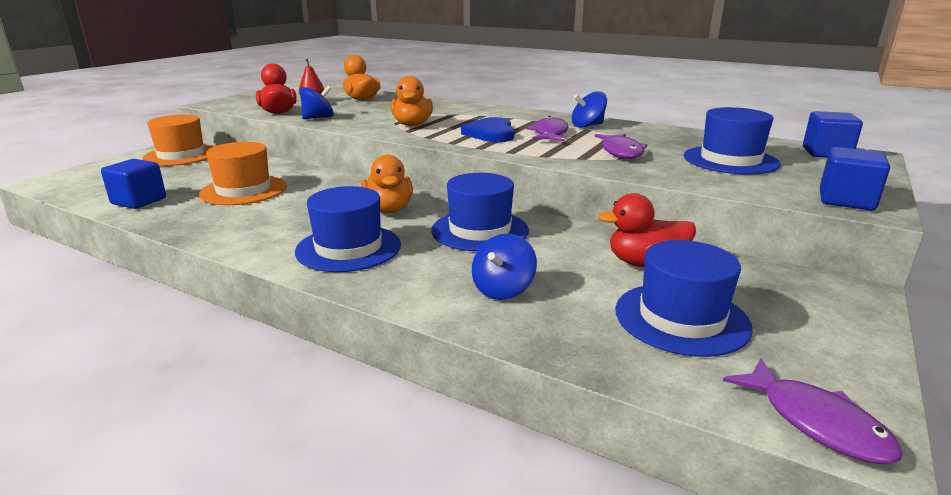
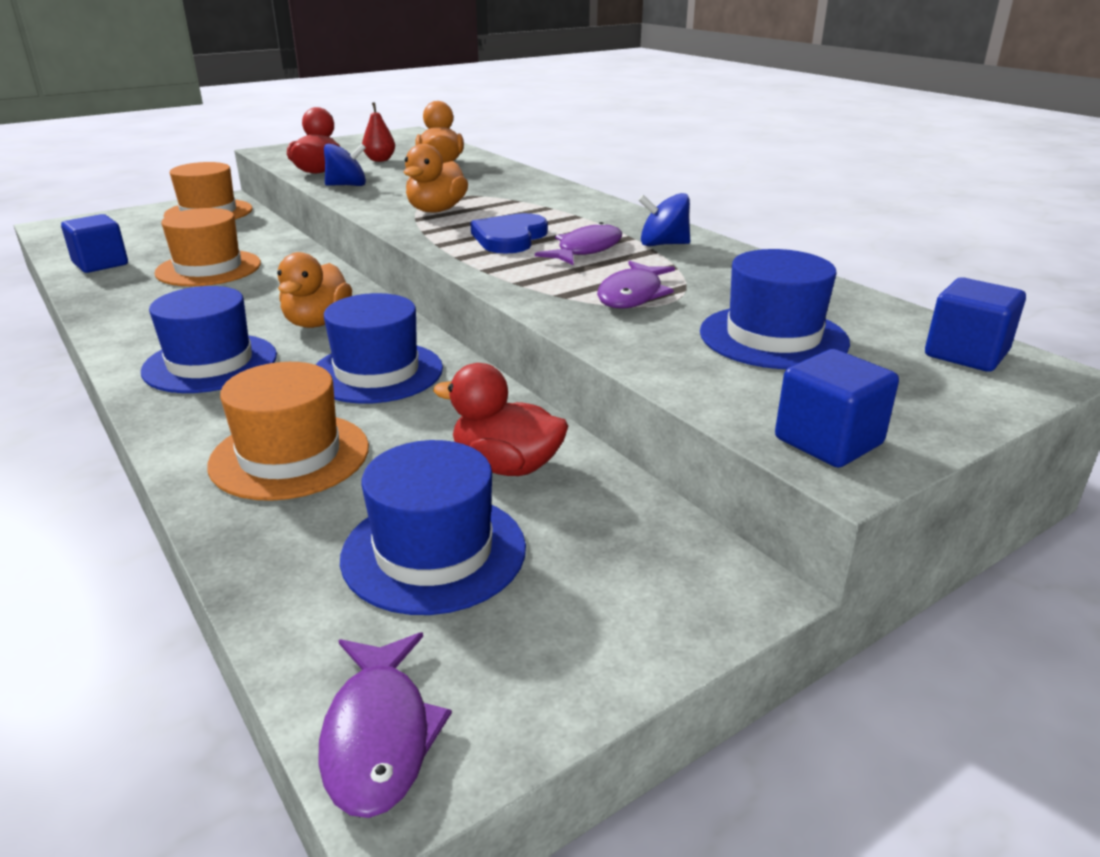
camera: 25 degrees right, 5 degrees up
(503, 290) = (290, 456): blue spinning top -> orange hat

